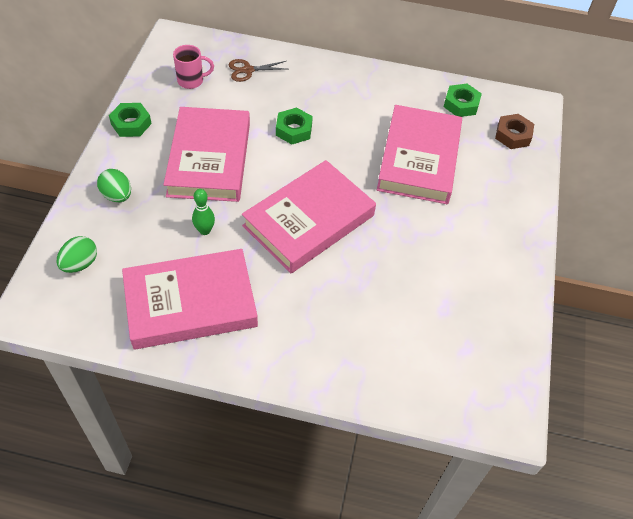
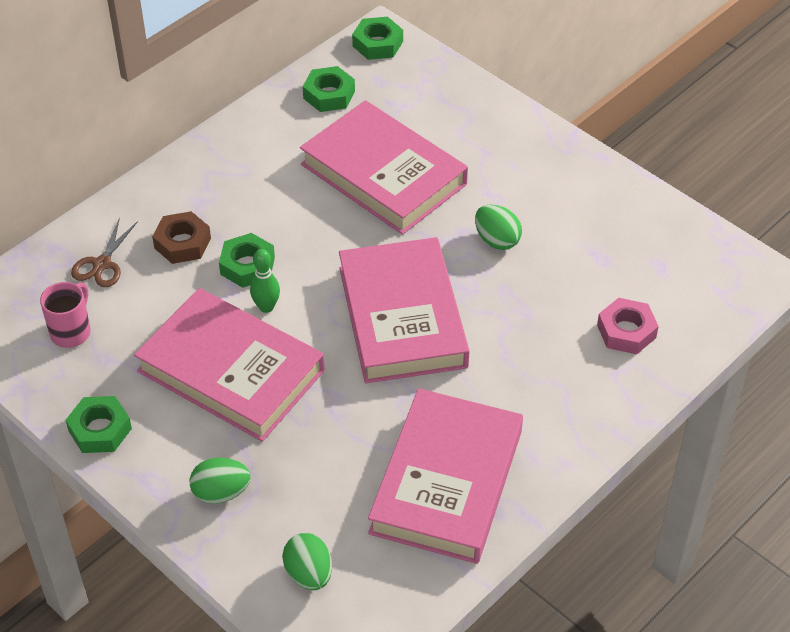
camera: 55 degrees left, 5 degrees down
(205, 230) = (346, 423): green bowling pin -> green bowling pin (266, 307)
(389, 352) = (626, 331): none -> pink nut
(412, 241) = (497, 240): none -> green egg
(513, 135) = (410, 77): brown nut -> brown nut (182, 243)
(526, 107) = (377, 44): none -> green nut

